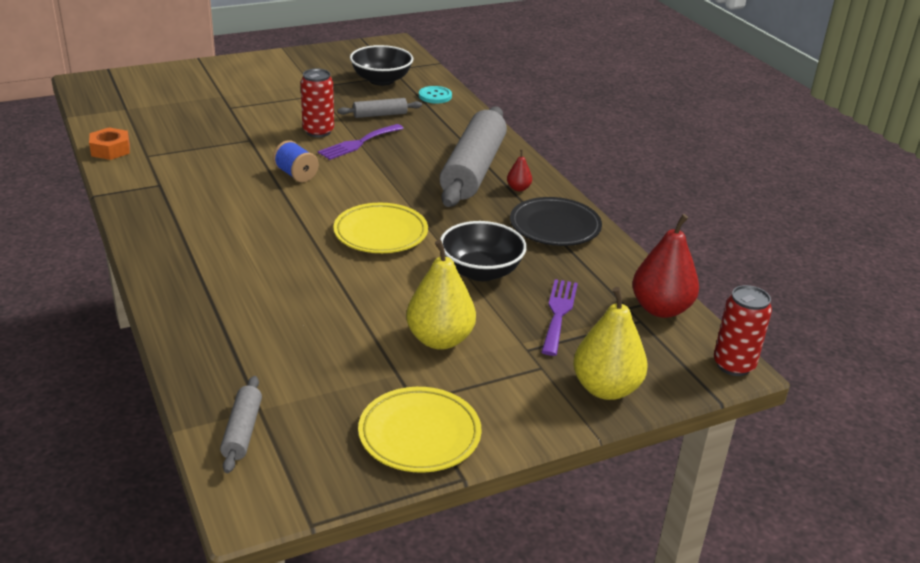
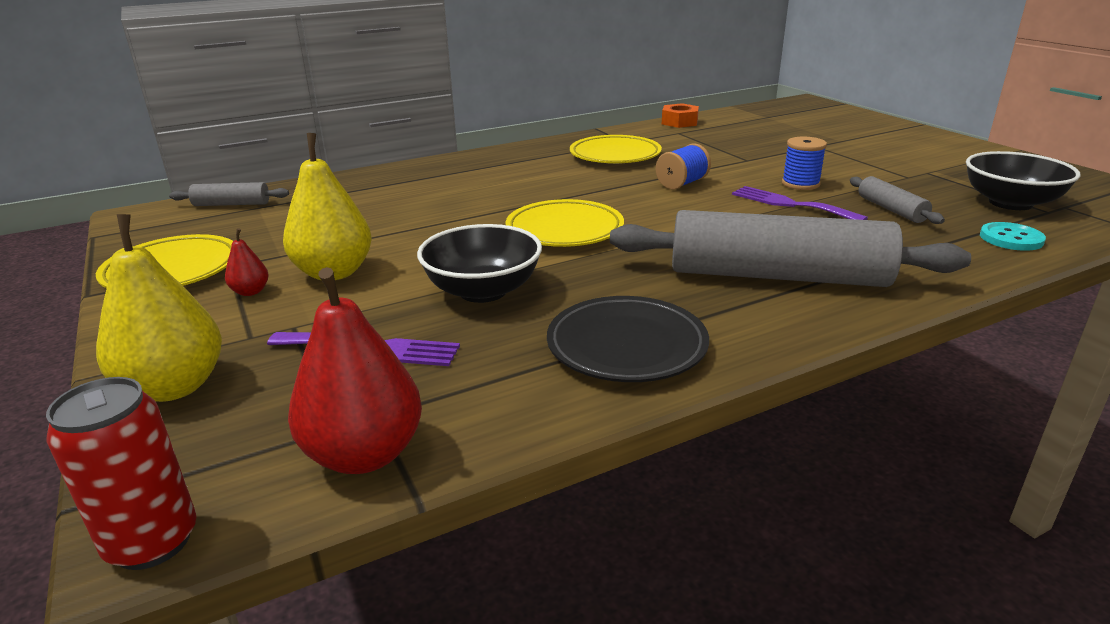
camera: 90 degrees right, 5 degrees down
(202, 194) = (615, 155): none -> yellow plate
(318, 131) = (800, 184): red can -> blue spool
(518, 188) = (741, 313): red pear -> red pear (250, 292)

